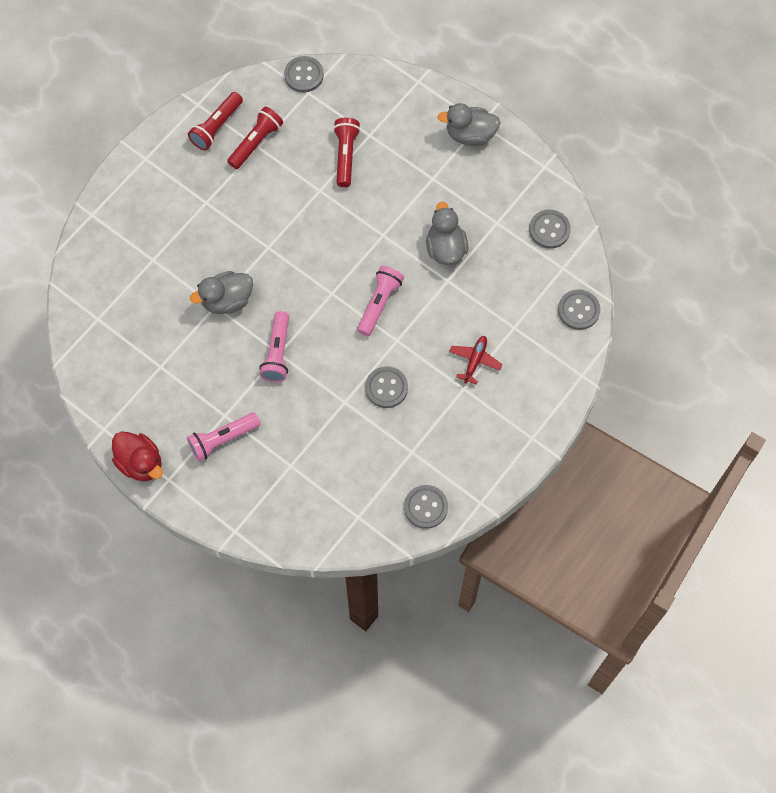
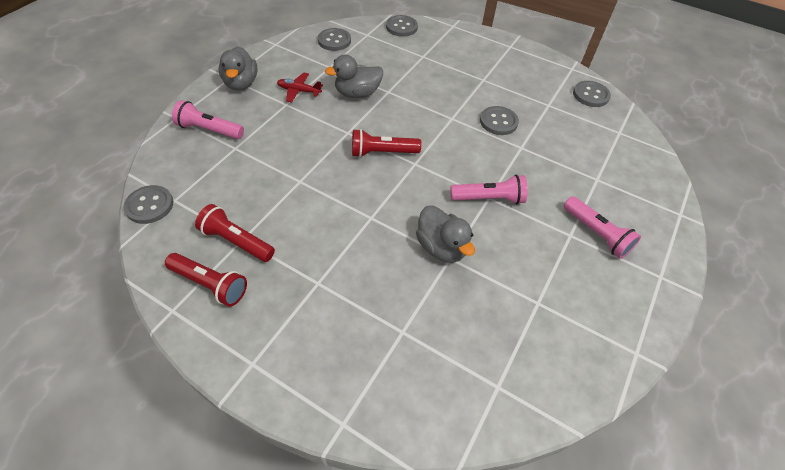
camera: 100 degrees left, 15 degrees down
(140, 463) = (657, 306): red duck -> none
(345, 156) = (258, 164): red flashlight -> red flashlight (382, 152)
(379, 303) = (419, 130): pink flashlight -> pink flashlight (209, 130)
(475, 361) = (457, 74): red plane -> red plane (299, 91)

